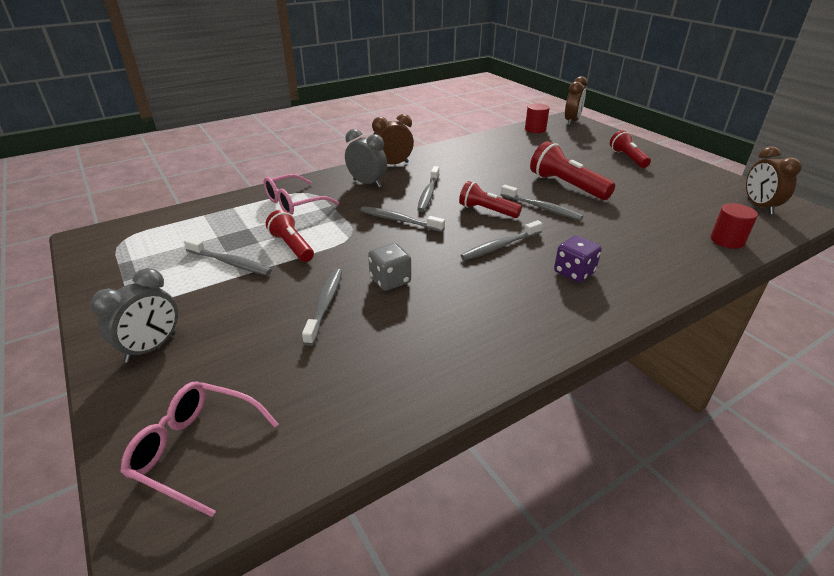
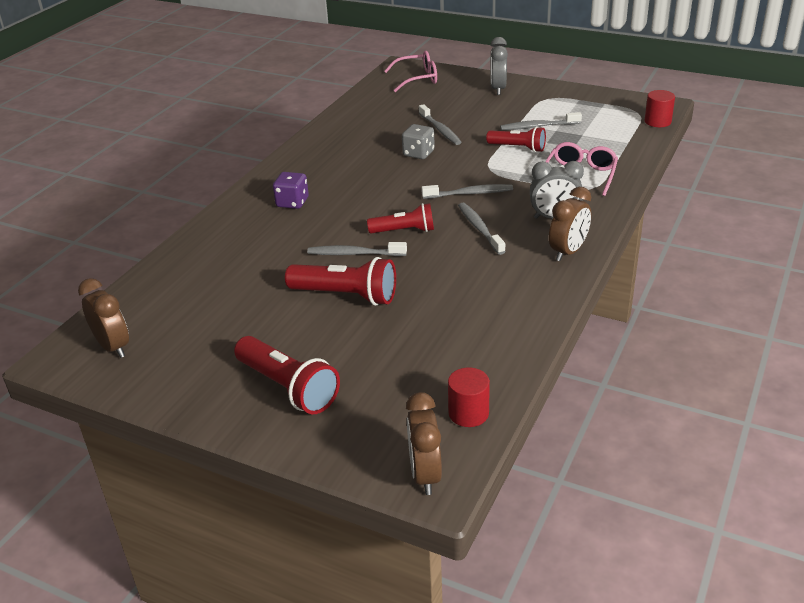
camera: 150 degrees right, 0 degrees up
(500, 246) = (364, 202): grey toothbrush -> none
(627, 158) = (288, 387): red flashlight -> red flashlight, size x1.50
(727, 240) = (161, 280): red cylinder -> red cylinder (657, 121)

